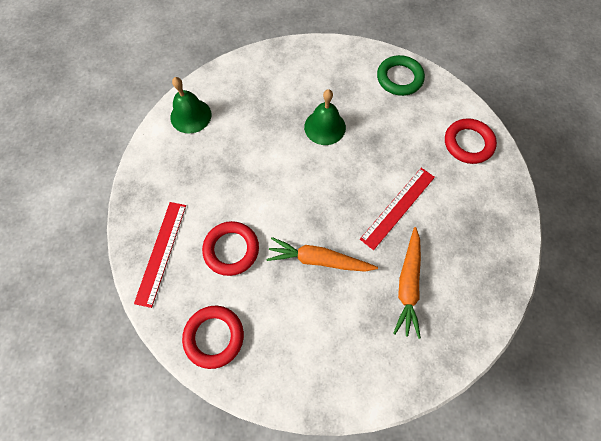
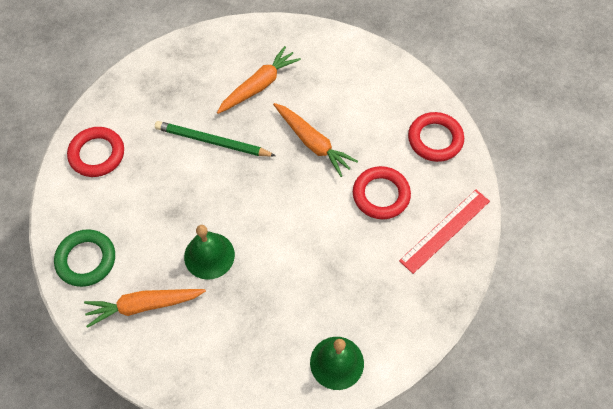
camera: 145 degrees left, 5 degrees down
(338, 76) = (144, 305): none -> orange carrot
(398, 207) = (212, 142): red ruler -> green pencil

